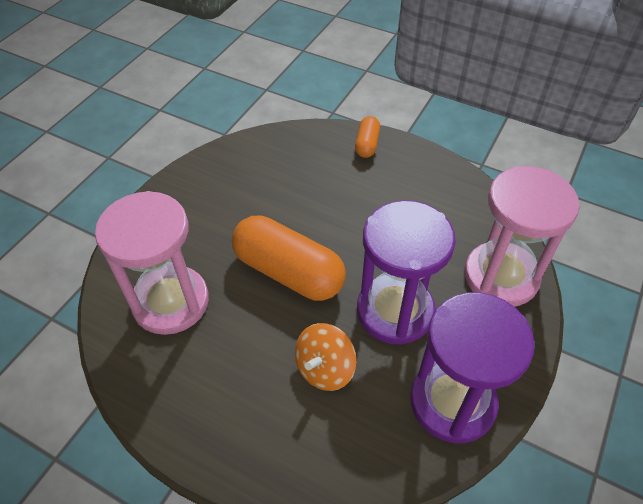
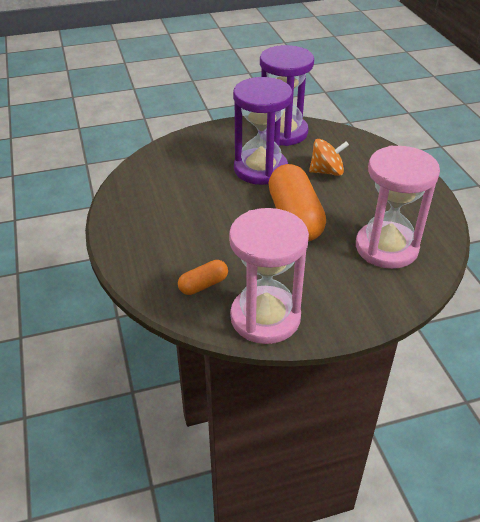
camera: 135 degrees left, 10 degrees down
(367, 144) = (132, 255): orange capsule -> orange capsule (203, 285)
(501, 276) = (186, 149): pink hourglass -> pink hourglass (265, 317)

